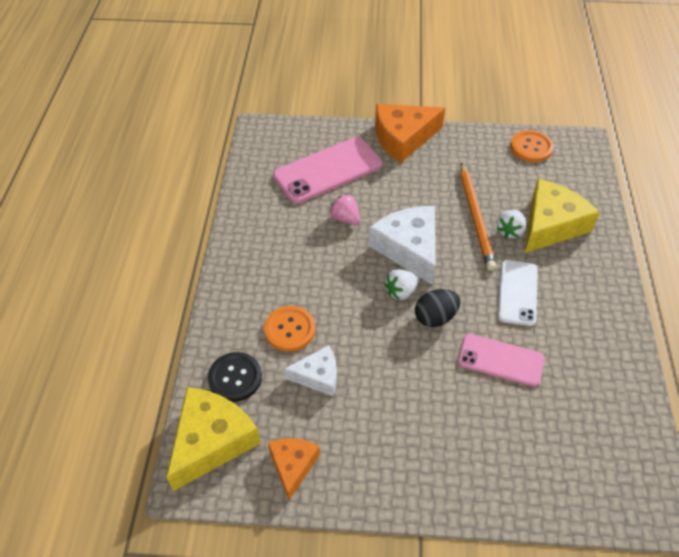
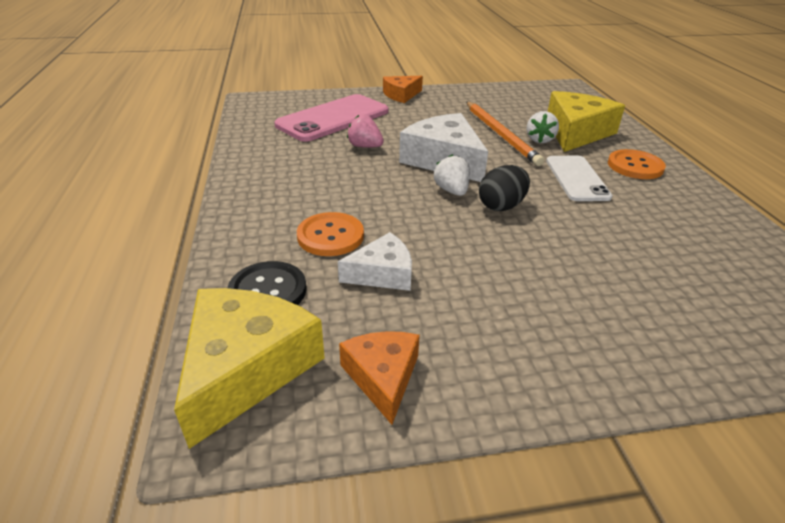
camera: 15 degrees left, 15 degrees down
(401, 292) = (452, 191): white strawberry -> white strawberry turned 120 degrees clockwise
(403, 138) = (401, 95): orange cheese -> orange cheese, size x0.58
(500, 360) = (596, 231): pink phone -> none
(531, 147) = (524, 92): orange button -> orange button (635, 166)

